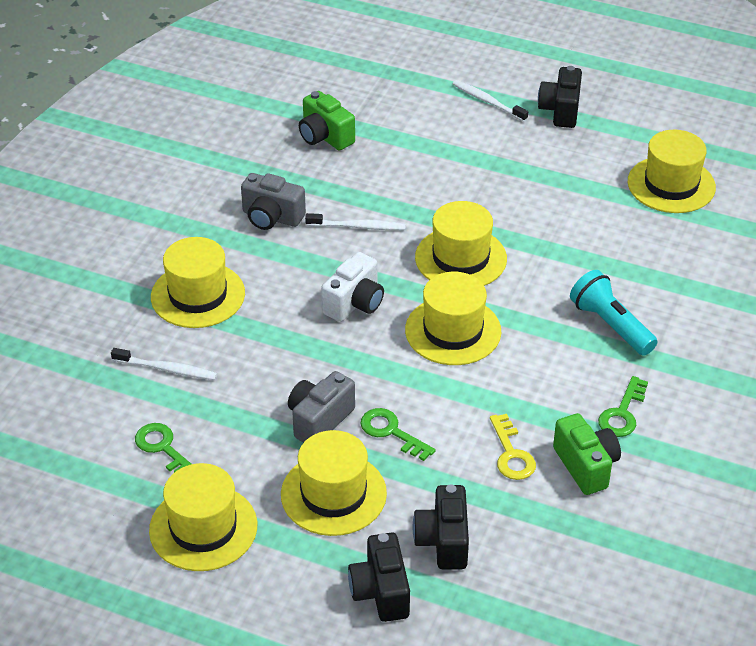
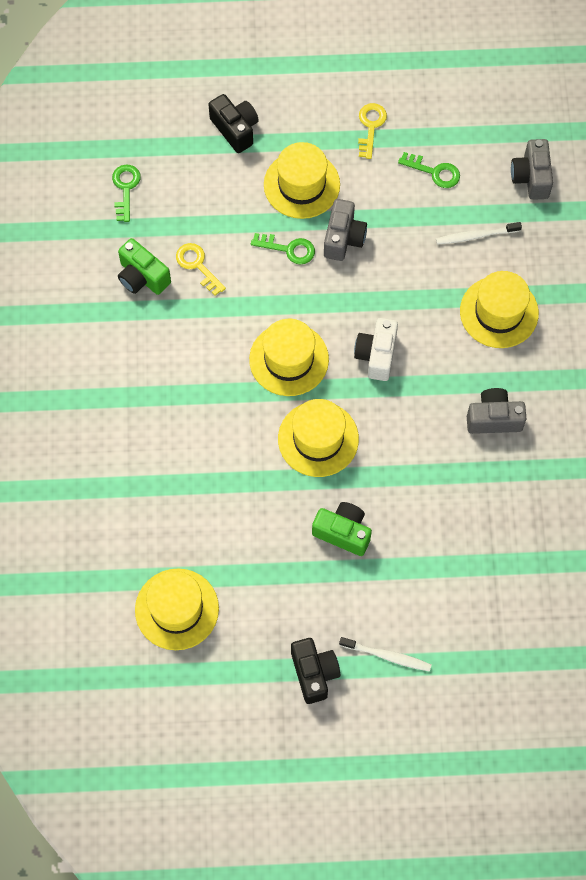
camera: 155 degrees right, 25 degrees up
(57, 402) = (531, 177): none -> grey camera
(203, 528) = (370, 126): yellow hat -> yellow key
(325, 136) = (507, 538): green camera -> green camera (343, 532)
(358, 226) = (418, 438): white toothbrush -> none
(443, 541) = (213, 180): black camera -> none
(610, 325) = (171, 417): turquoise flashlight -> none
(622, 413) = (133, 333): green key -> green key (125, 188)

